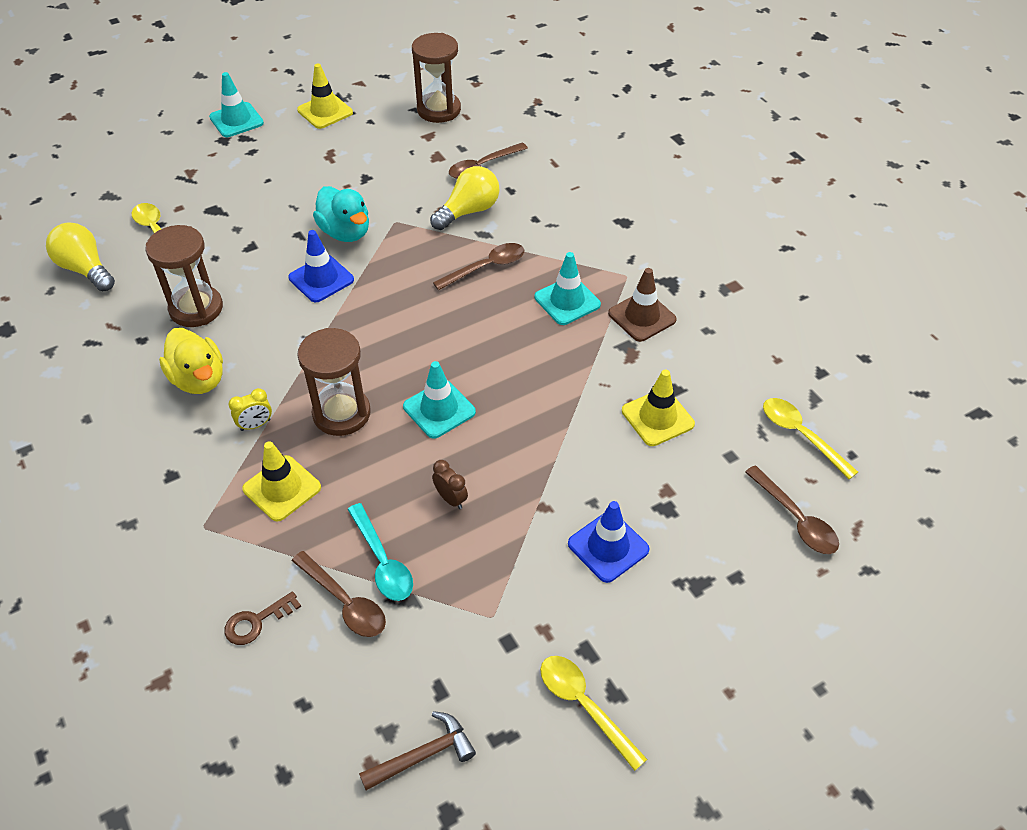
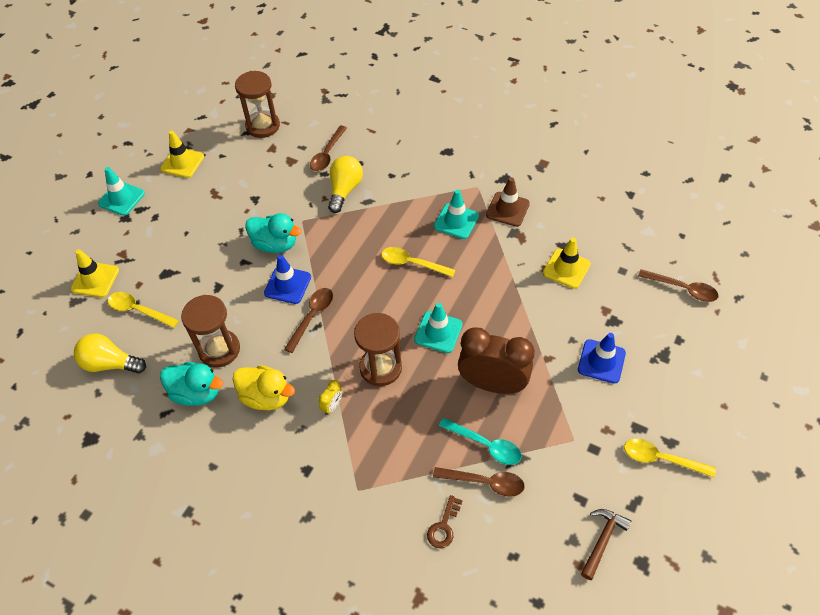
camera: 30 degrees left, 5 degrees up
(137, 339) = (196, 393): none -> turquoise duck
(282, 488) = (386, 436): yellow traffic cone -> yellow traffic cone (95, 280)
(451, 499) = (492, 384): brown clock -> brown clock, size x2.49
(486, 267) = (388, 223): brown spoon -> brown spoon (312, 317)
(801, 435) = (648, 238): yellow spoon -> yellow spoon (412, 263)

